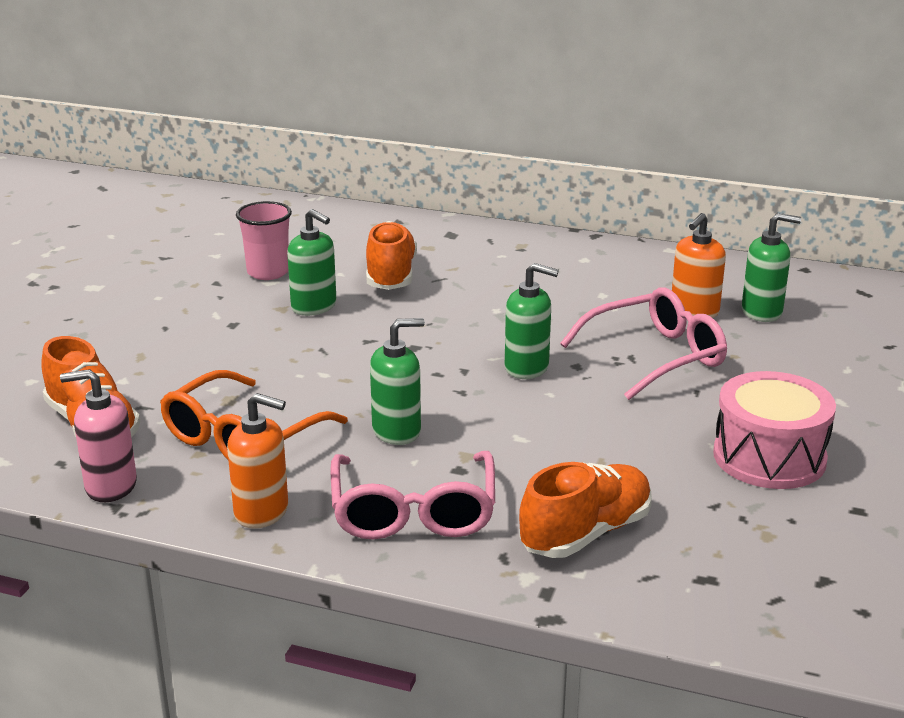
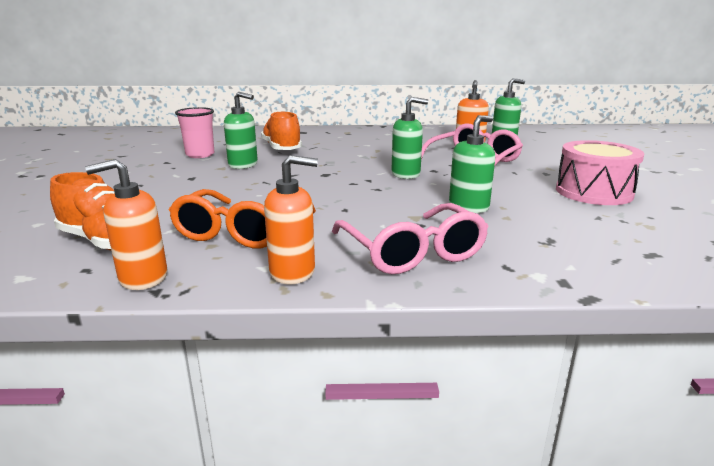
camera: 20 degrees left, 5 degrees down
(110, 486) = (143, 278): pink soap dispenser -> orange soap dispenser
(397, 431) = (354, 212): green soap dispenser -> green soap dispenser (468, 207)
(585, 533) = (543, 244): orange shoe -> none

